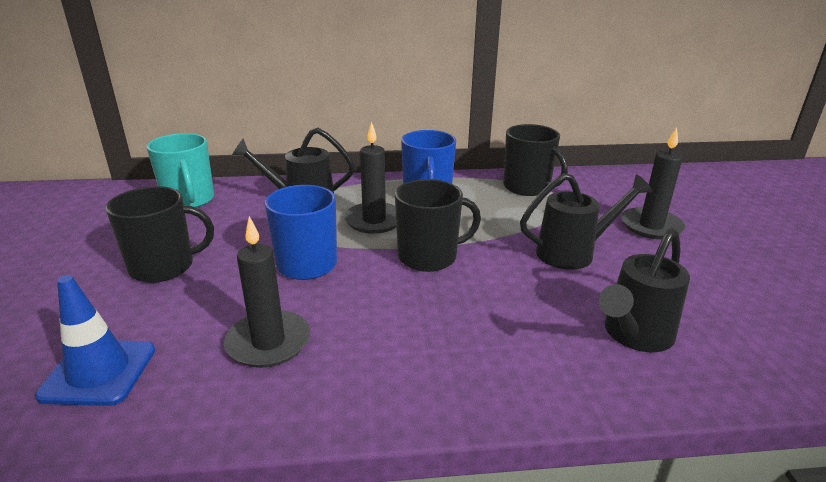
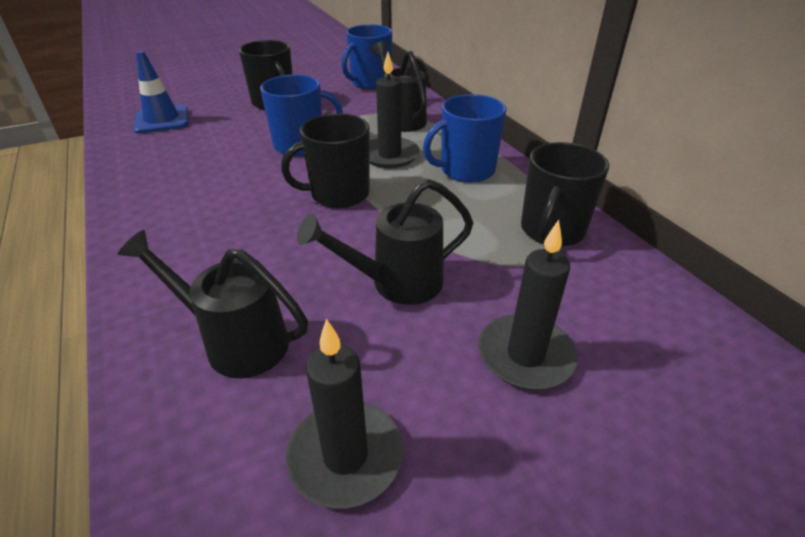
camera: 70 degrees right, 10 degrees up
(189, 200) = (370, 82): turquoise mug -> blue mug
(268, 342) = (196, 157): black candle -> black candle (345, 456)
(429, 257) = (338, 194): black mug -> black mug turned 105 degrees clockwise
(572, 253) = (397, 283): black watering can -> black watering can turned 105 degrees clockwise

